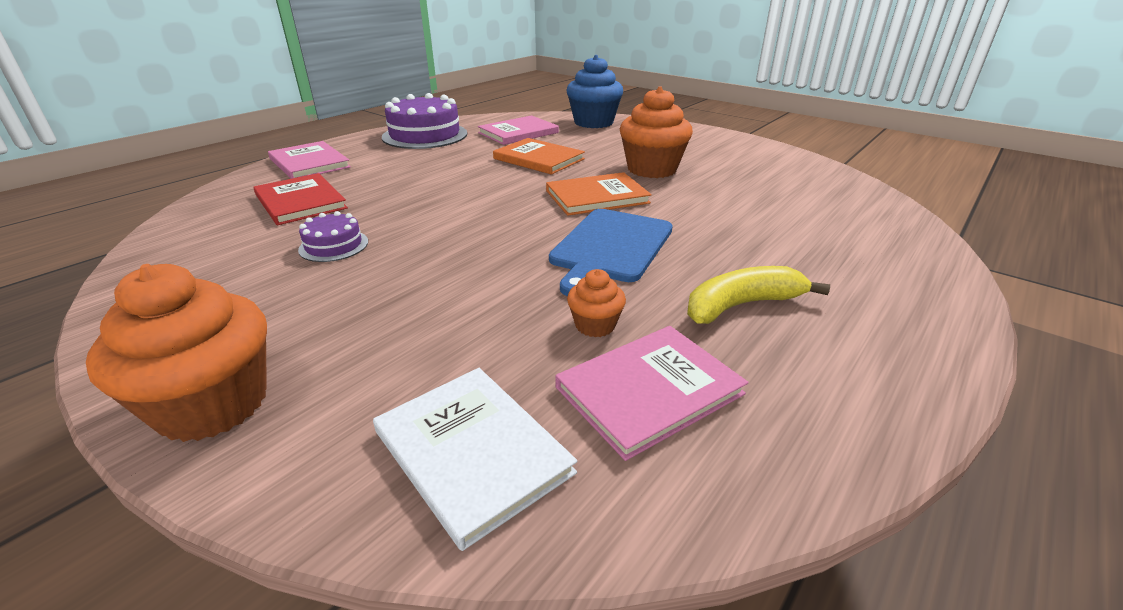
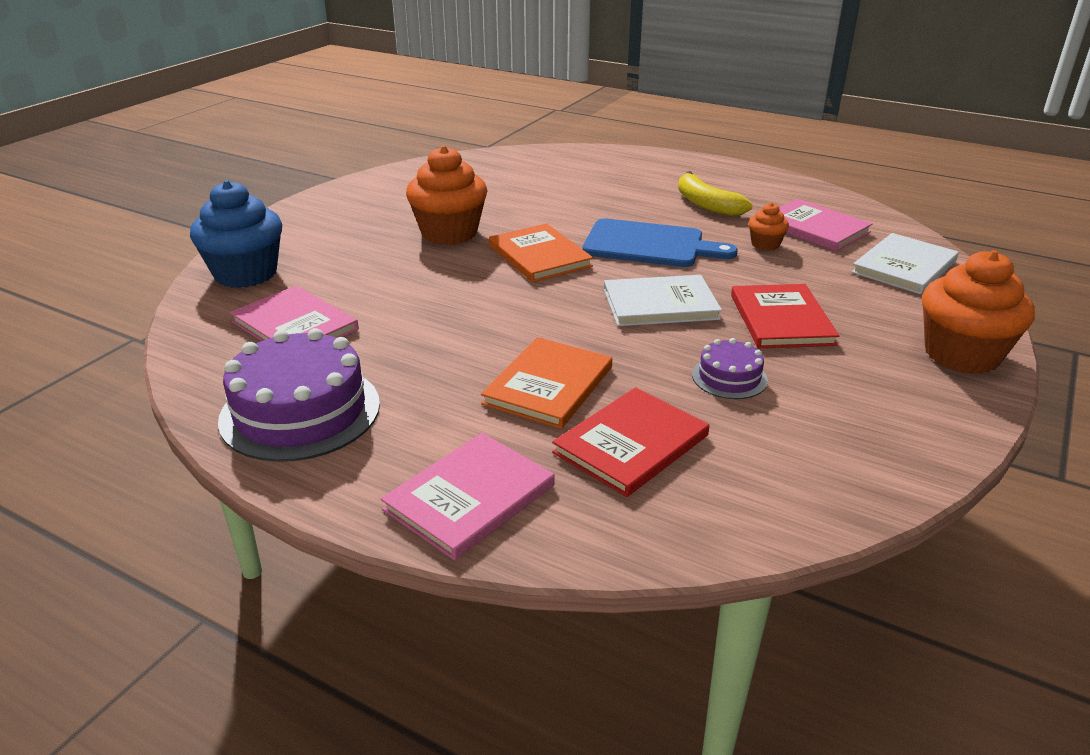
camera: 100 degrees left, 0 degrees up
(401, 291) = (781, 319): none -> red book
(476, 235) = (660, 304): none -> white book
(538, 159) = (421, 297): orange book -> orange book (549, 385)

